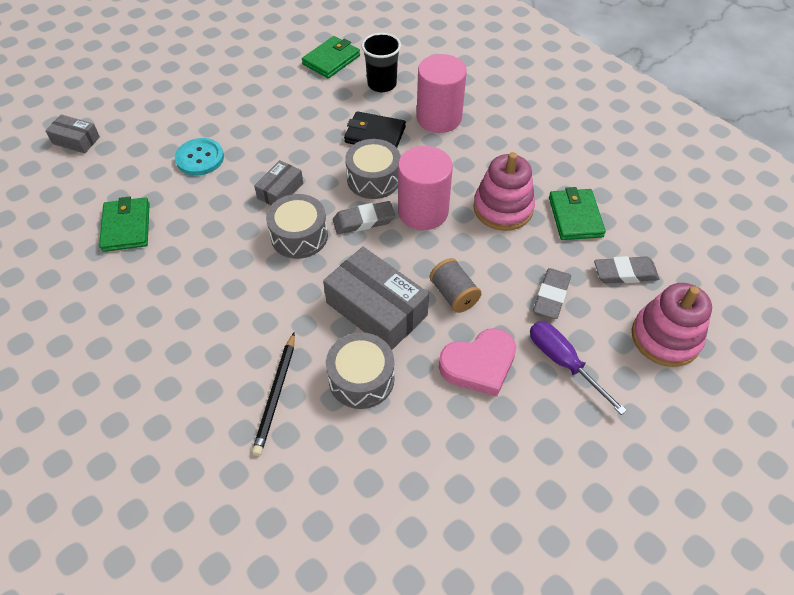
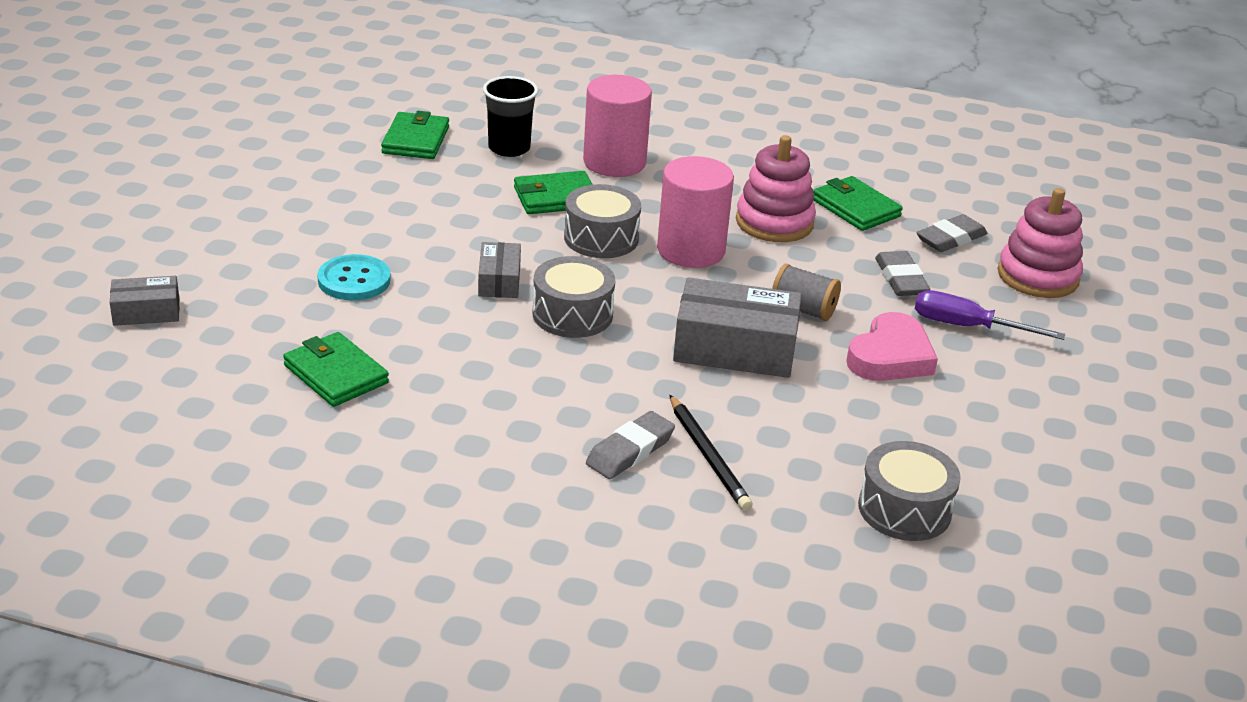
camera: 35 degrees left, 20 degrees down
(361, 379) = (785, 410): grey drum -> grey drum (904, 509)
(363, 221) = (633, 278): grey eraser -> grey eraser (630, 451)
(375, 135) = (556, 197): black wallet -> green wallet

